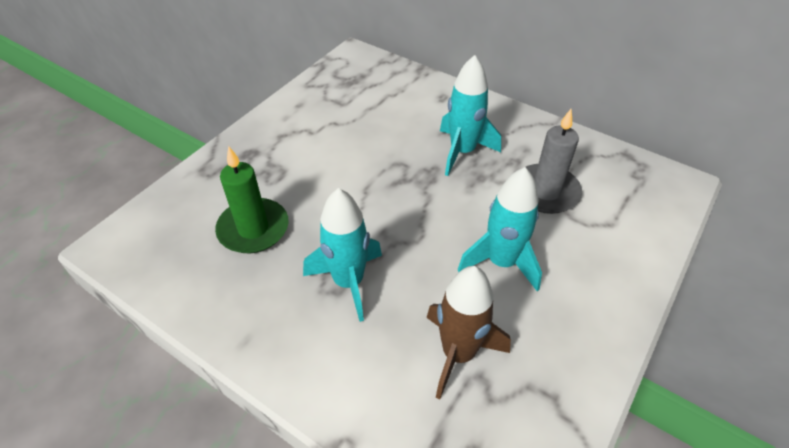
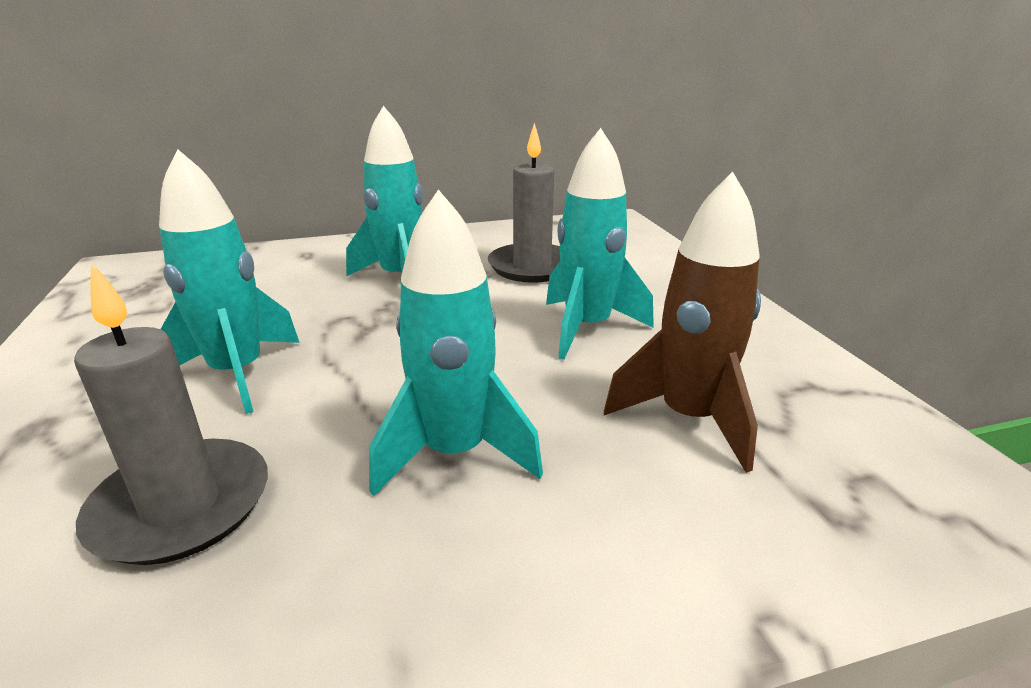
camera: 50 degrees left, 20 degrees down
(253, 229) = (181, 506): green candle -> grey candle
(328, 172) = (238, 373): none -> turquoise rocket

